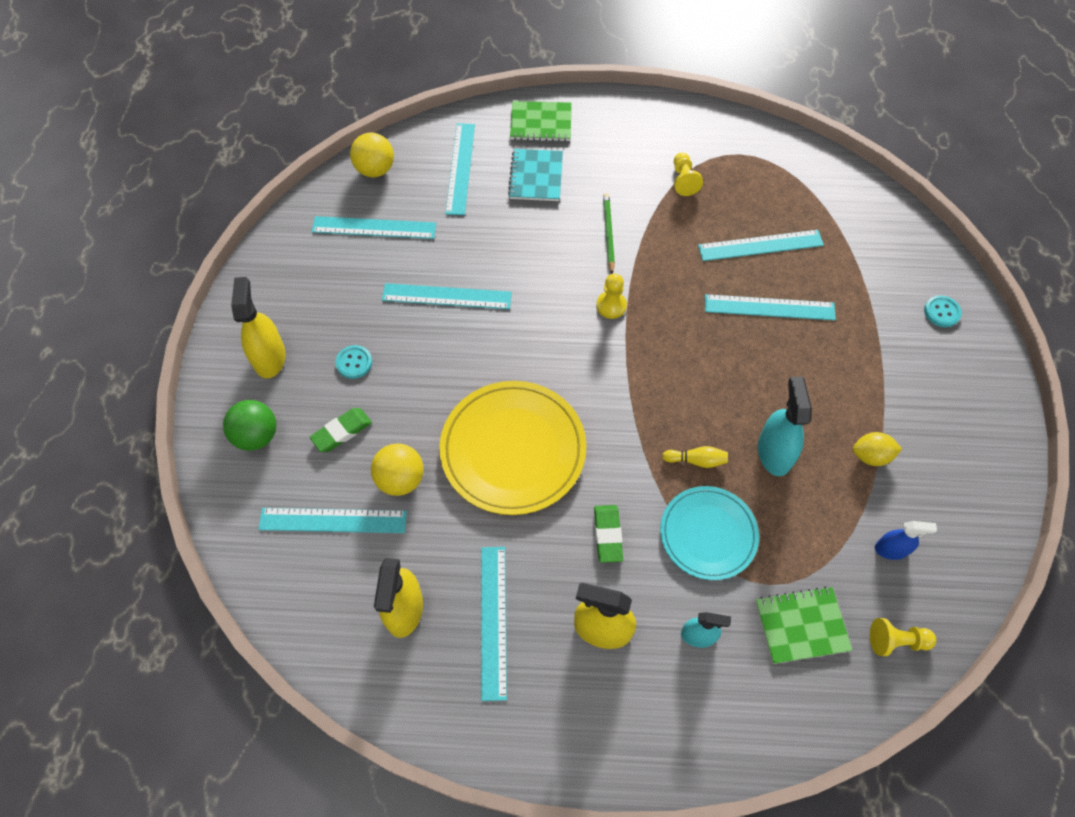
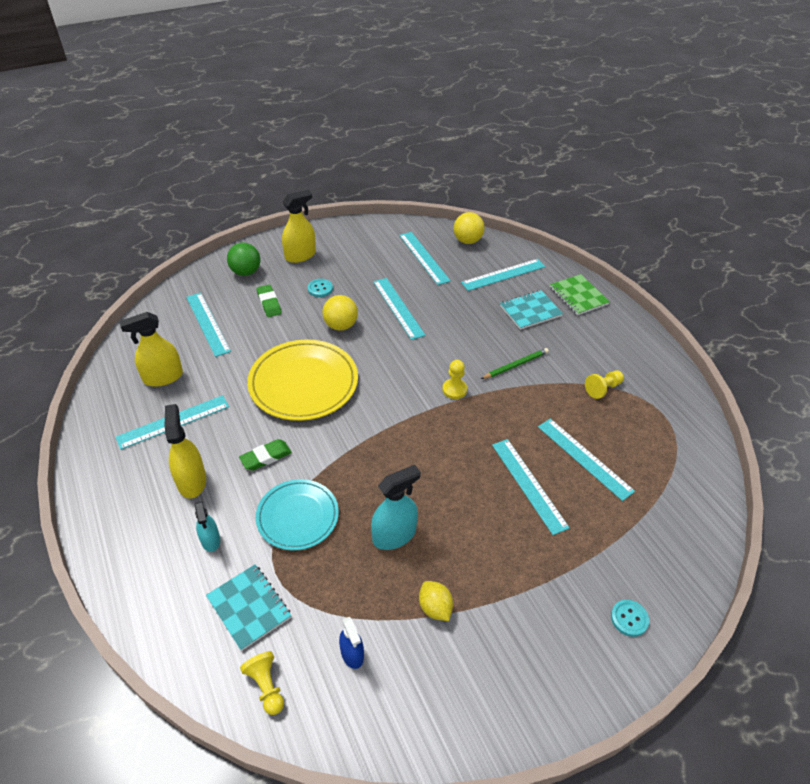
camera: 60 degrees right, 15 degrees down
(342, 432) = (269, 303): green eraser -> green eraser turned 45 degrees clockwise
(400, 479) = (251, 340): yellow ball -> yellow ball (341, 325)
(696, 460) = (356, 487): yellow bowling pin -> none
(801, 626) = (249, 607): green notebook -> turquoise notebook

